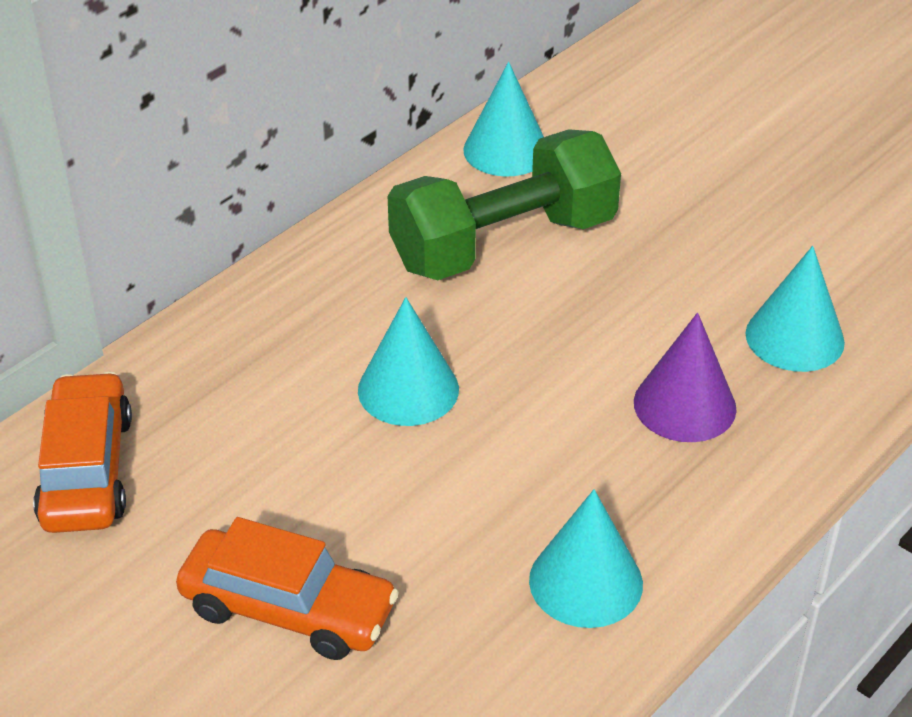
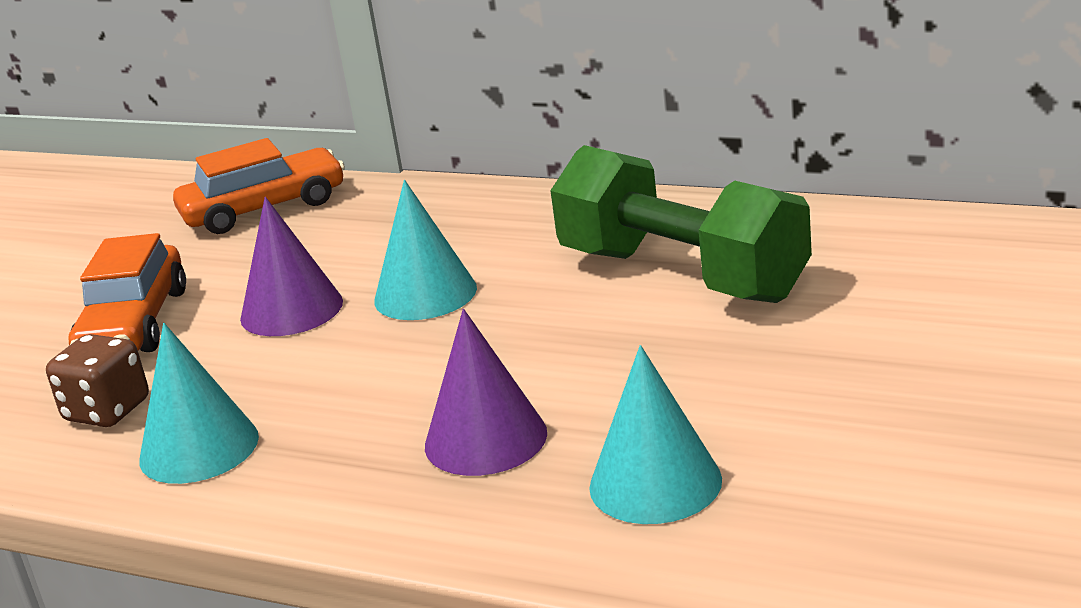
camera: 75 degrees right, 15 degrees down
(361, 483) = (291, 310): none -> purple cone
(467, 645) = (107, 411): none -> brown dice
(506, 150) = (847, 232): turquoise cone -> none

